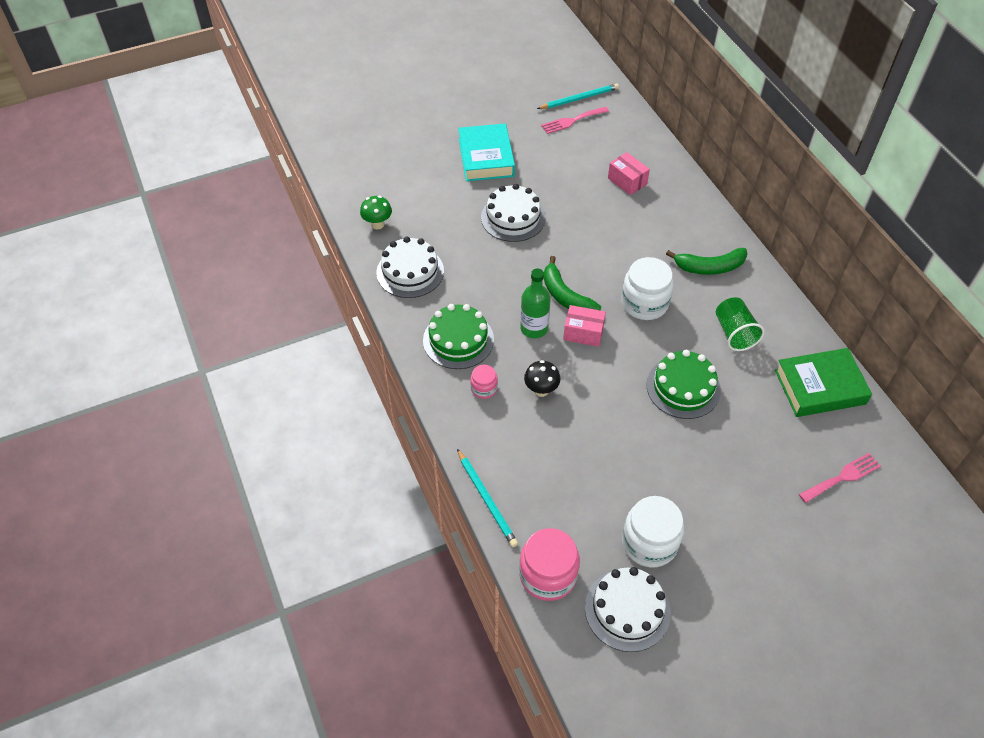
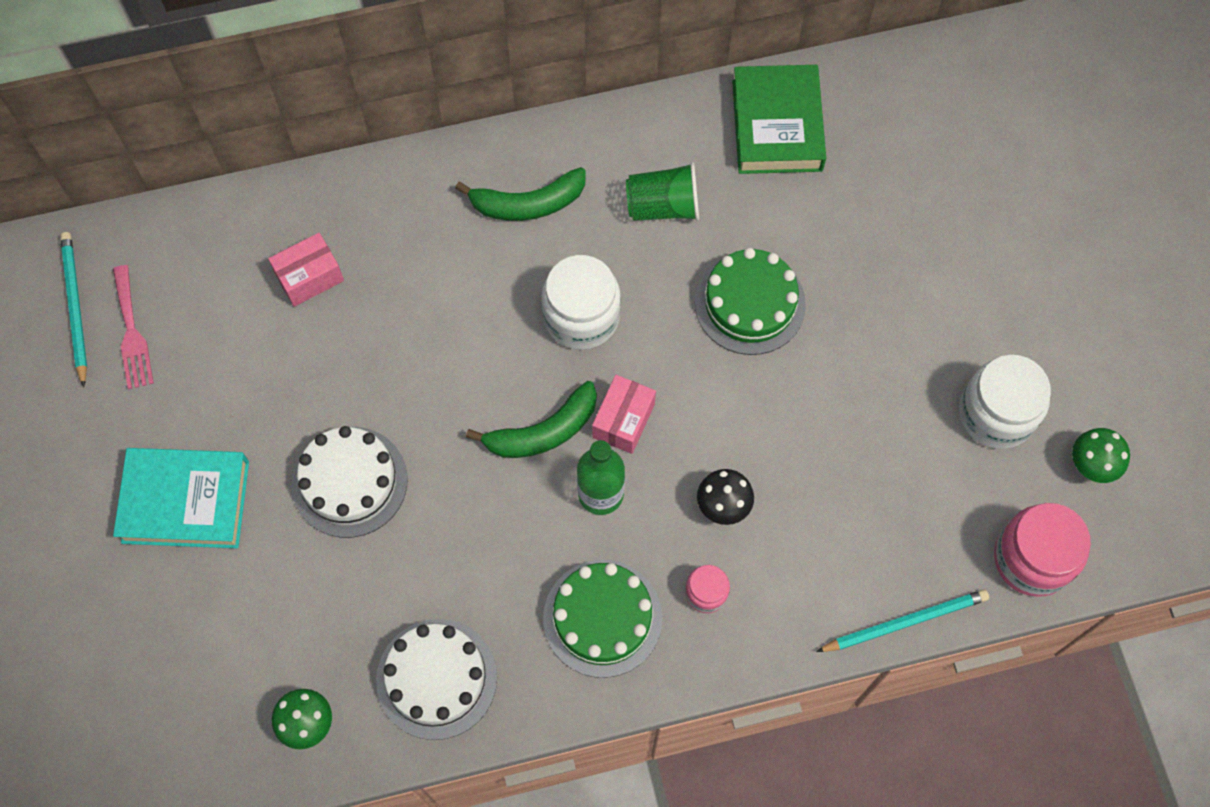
camera: 80 degrees left, 15 degrees up
(627, 609) = (1090, 466): white cake -> green mushroom
(709, 267) = (528, 203): green banana -> green banana turned 75 degrees clockwise
(842, 477) = (924, 146): pink fork -> none

